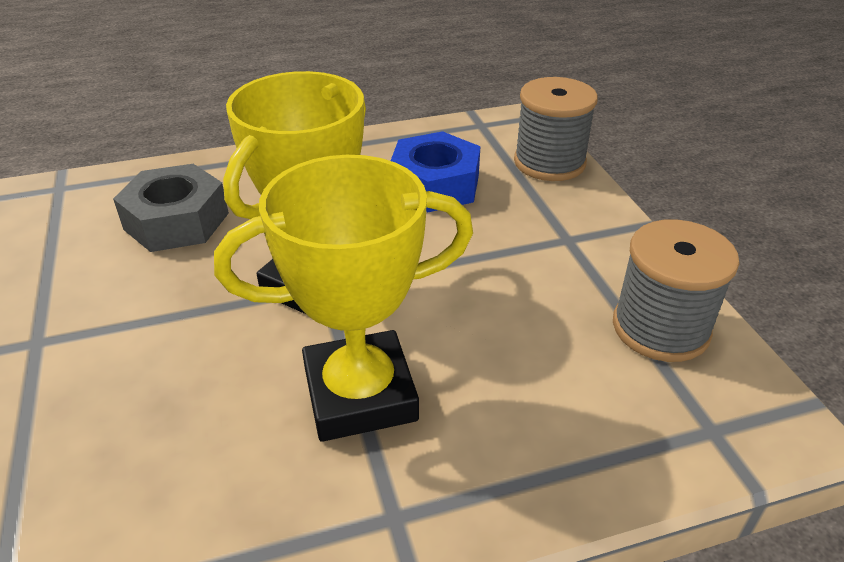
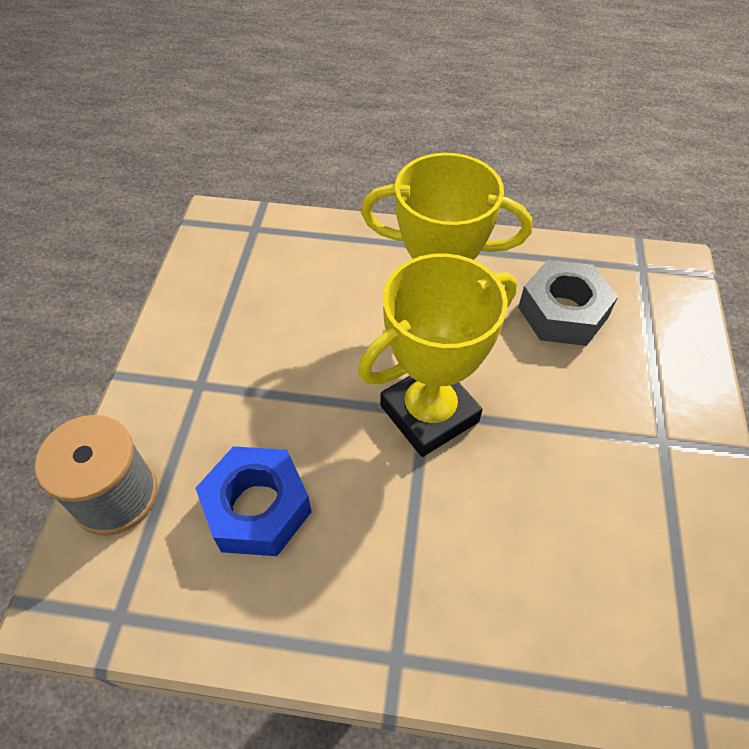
camera: 155 degrees left, 15 degrees up
(176, 221) = (545, 560): grey nut -> grey nut (563, 312)
(660, 328) = (216, 287): grey spool -> none

